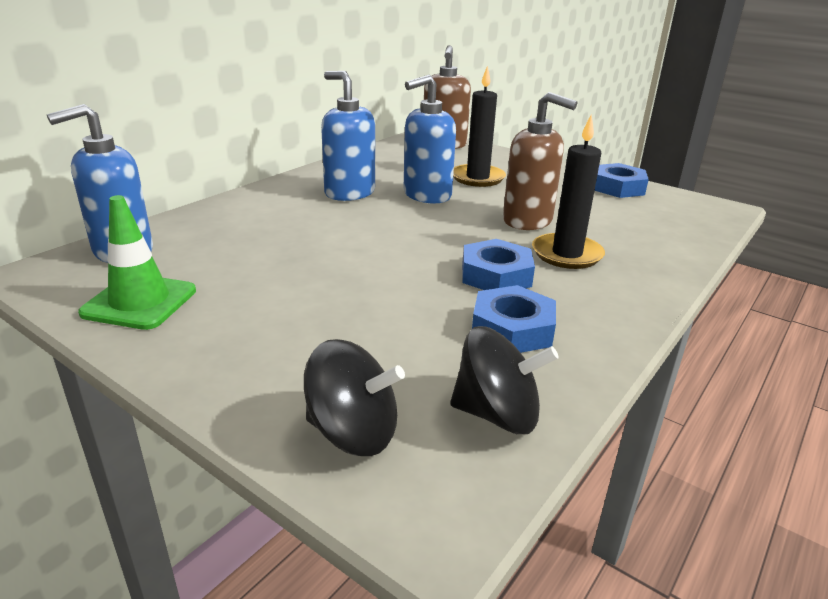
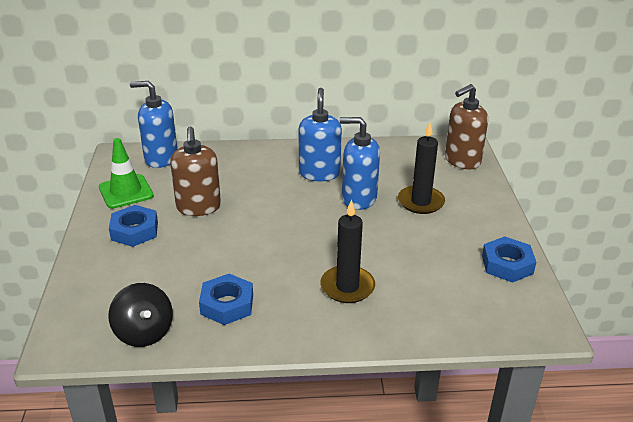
camera: 50 degrees right, 5 degrees up
(353, 432) = (92, 299): black spinning top -> none
(496, 275) = (282, 273): blue nut -> blue nut (134, 231)
(528, 220) = (378, 252): brown soap dispenser -> brown soap dispenser (198, 207)

